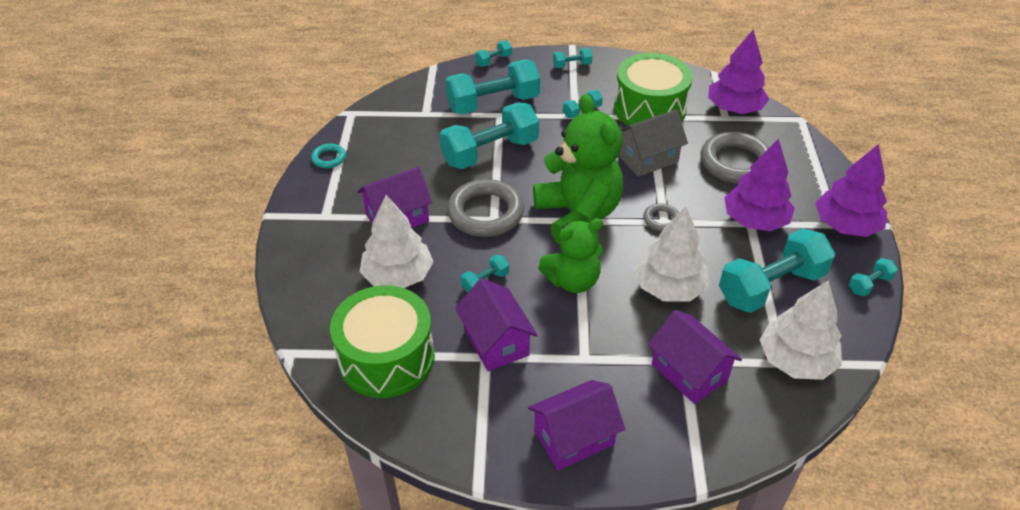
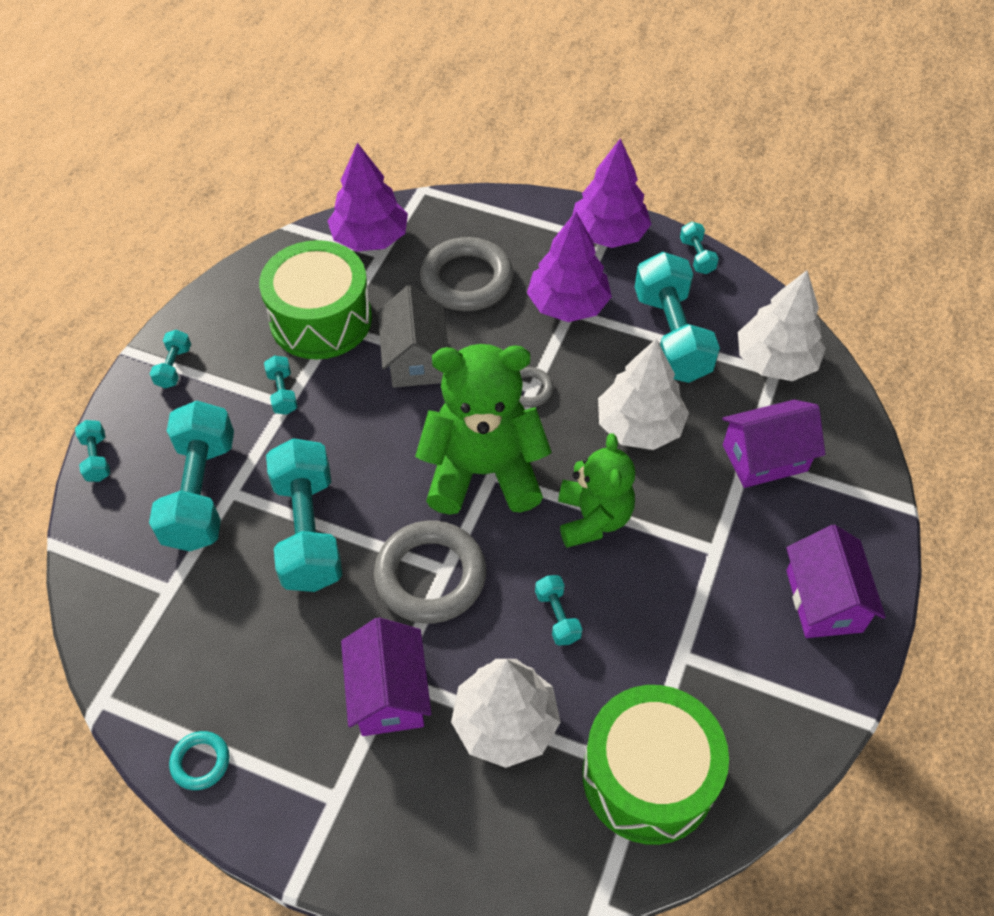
camera: 70 degrees left, 10 degrees up
(496, 342) = (663, 636): purple house -> none

